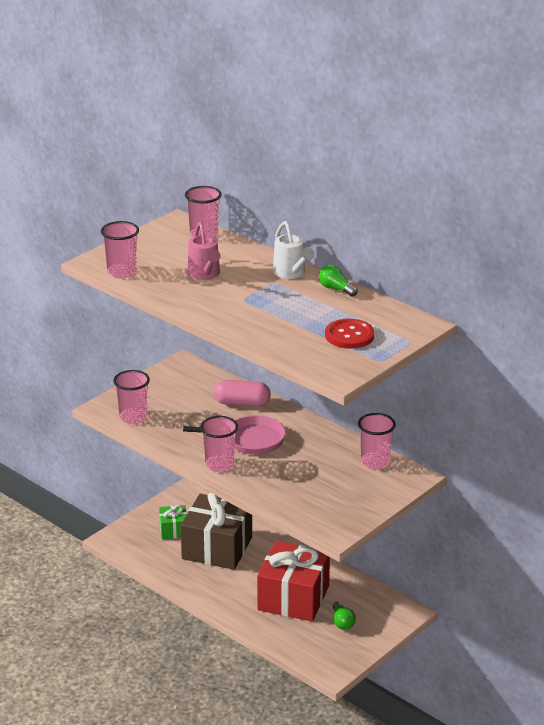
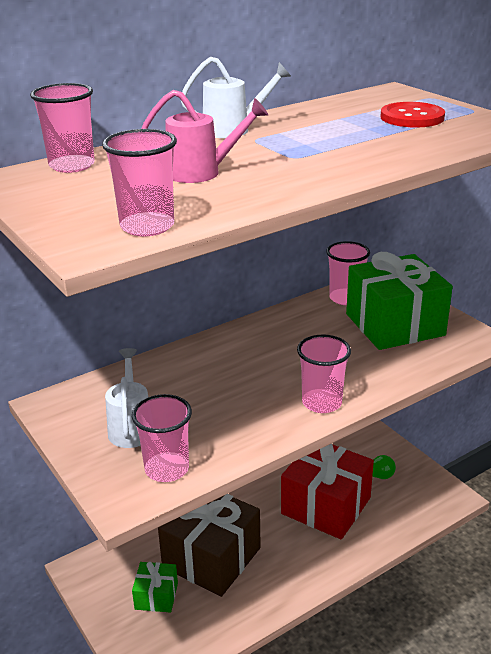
camera: 75 degrees left, 0 degrees up
(169, 397) = (131, 427): none -> white watering can
(242, 403) = (182, 367): pink capsule -> none
(250, 440) = (272, 372): pink pan -> none
(336, 289) = (290, 115): green light bulb -> none
(341, 489) = (394, 324): none -> green gift

